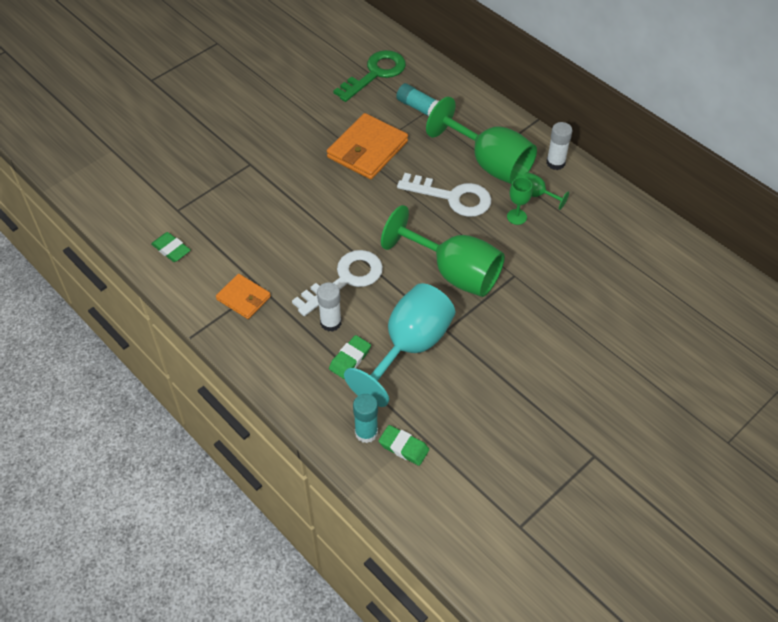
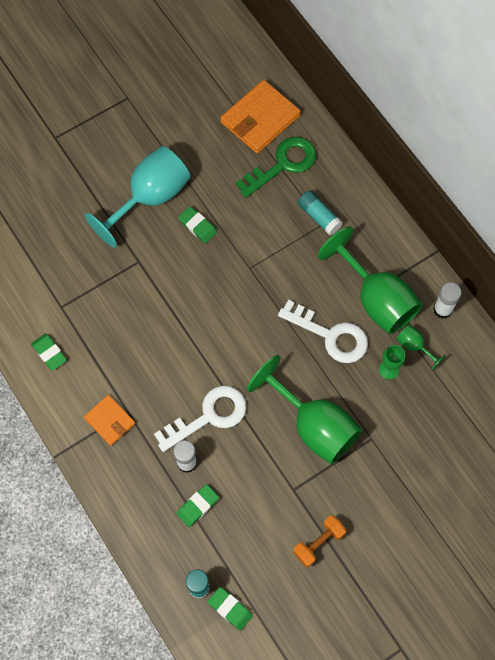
camera: 10 degrees right, 15 degrees up
(303, 129) = (197, 226): none -> green eraser
(367, 149) = (257, 262): orange wallet -> orange wallet (260, 119)
(409, 347) = (255, 503): turquoise goblet -> turquoise goblet (150, 198)
(483, 373) = (318, 543): none -> orange dumbbell

